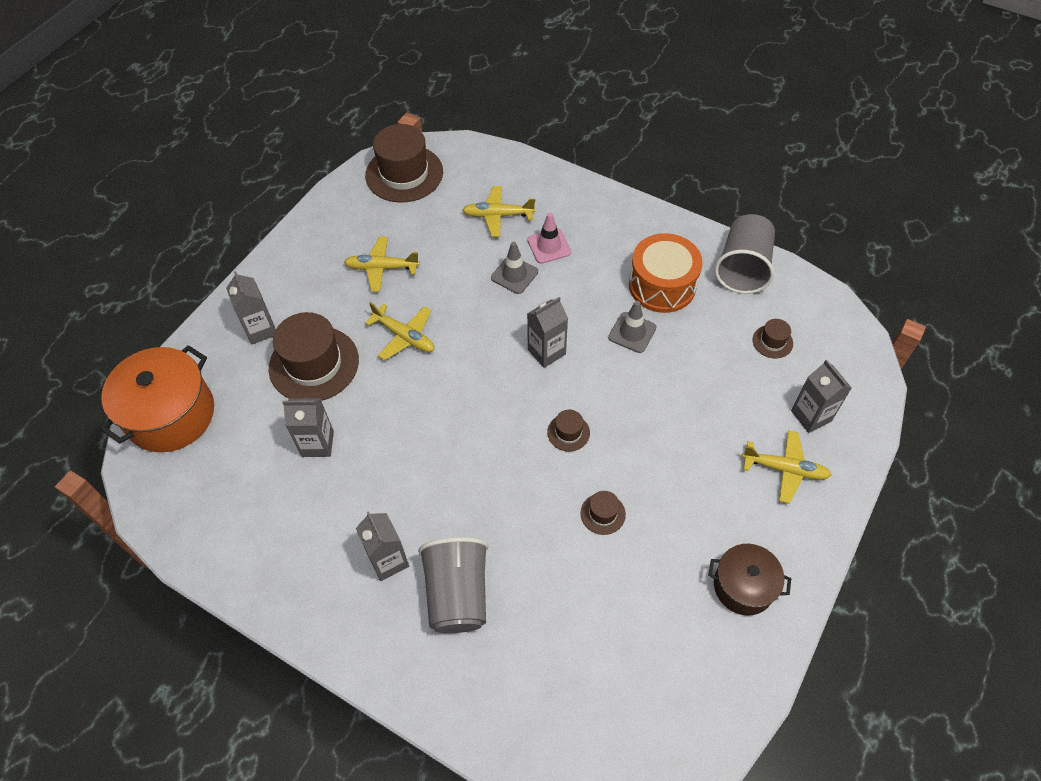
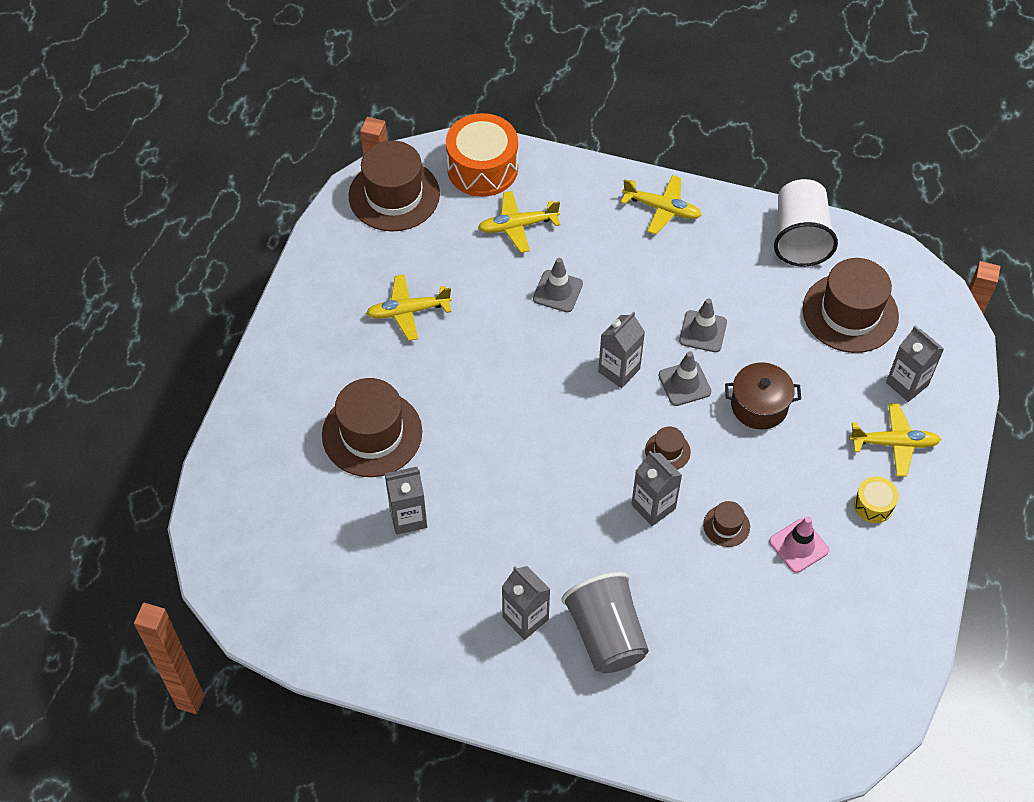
camera: 15 degrees left, 0 degrees up
(171, 414) = (235, 520): orange pot -> none
(260, 330) = (298, 407): grey carton -> grey carton (653, 506)
(404, 336) = (460, 383): yellow plane -> yellow plane (662, 209)
(549, 246) = (585, 251): pink traffic cone -> pink traffic cone (798, 546)
(602, 375) = (684, 383): none -> grey traffic cone
(662, 285) = (720, 273): orange drum -> orange drum (482, 168)
(743, 268) = (800, 238): grey cup -> white cup
(743, 586) = (881, 566): brown pot -> brown pot (759, 406)
(750, 524) = (873, 505): none -> yellow drum
(772, 341) = (850, 313): brown hat -> brown hat, size x2.22

